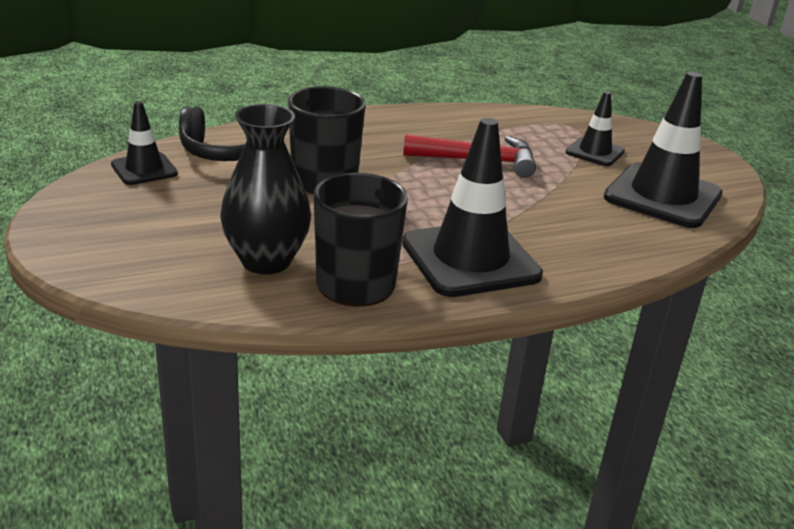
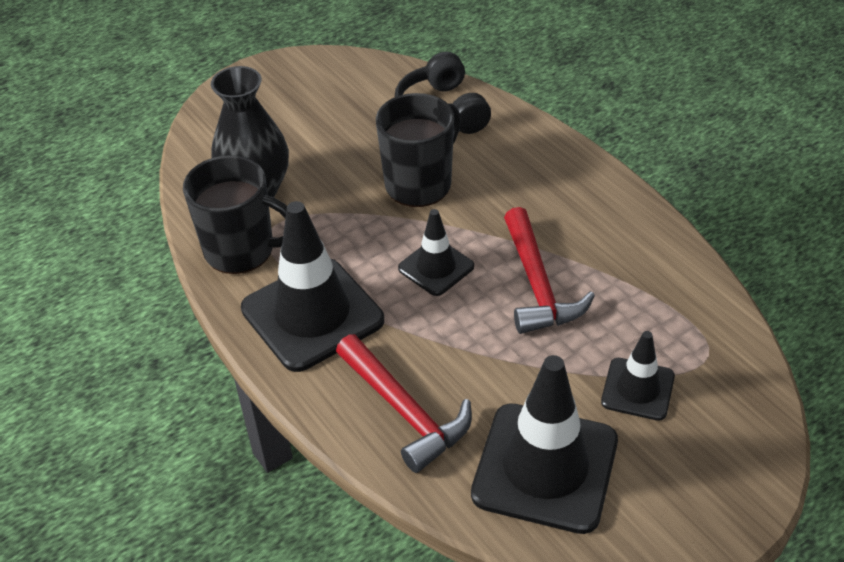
camera: 80 degrees right, 15 degrees up
(144, 169) = (378, 79): black traffic cone -> black traffic cone (436, 267)
(600, 237) = (404, 411): none -> red hammer

